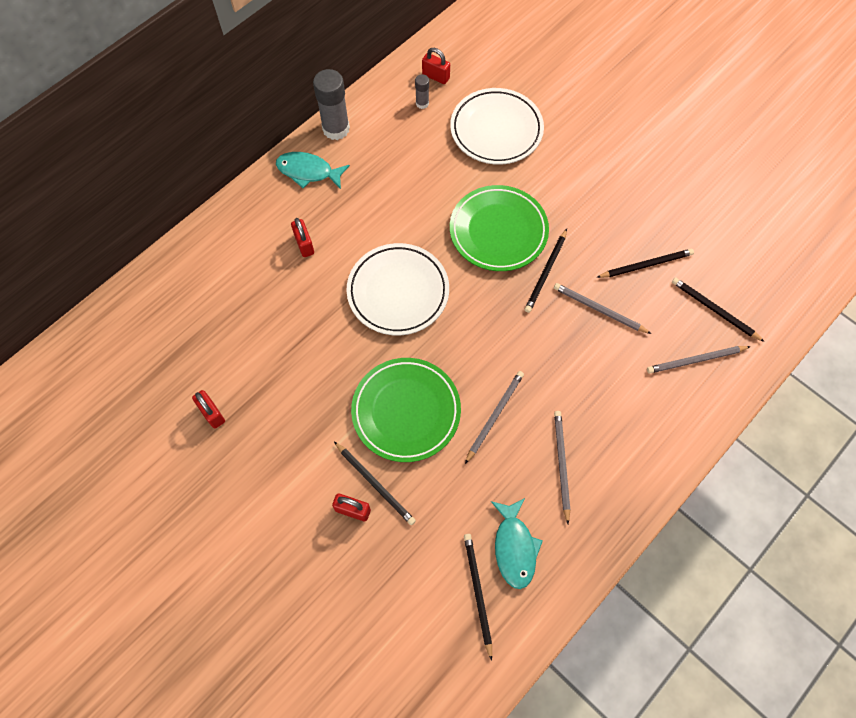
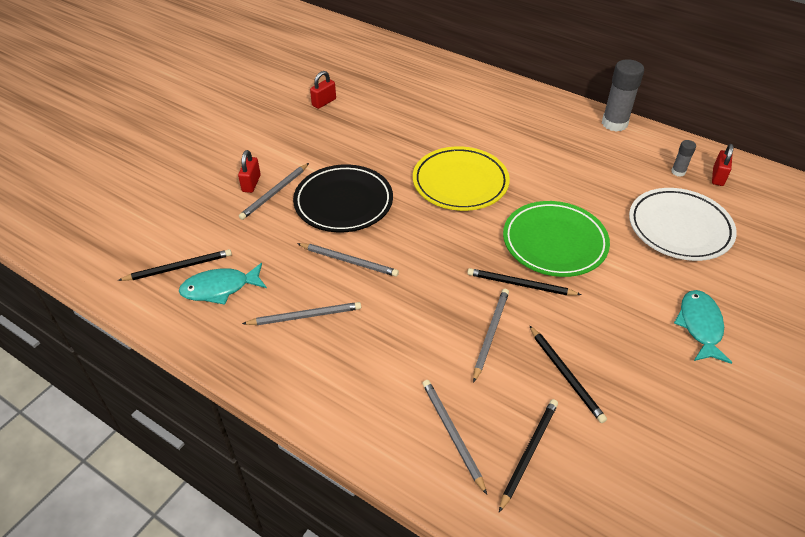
camera: 80 degrees right, 20 degrees down
(304, 244) = (486, 123): red padlock -> none
(308, 172) = (560, 115): turquoise fish -> turquoise fish (700, 326)
(375, 484) = (274, 193): black pencil -> grey pencil
(398, 292) = (460, 183): white plate -> yellow plate
(406, 411) = (343, 202): green plate -> black plate

